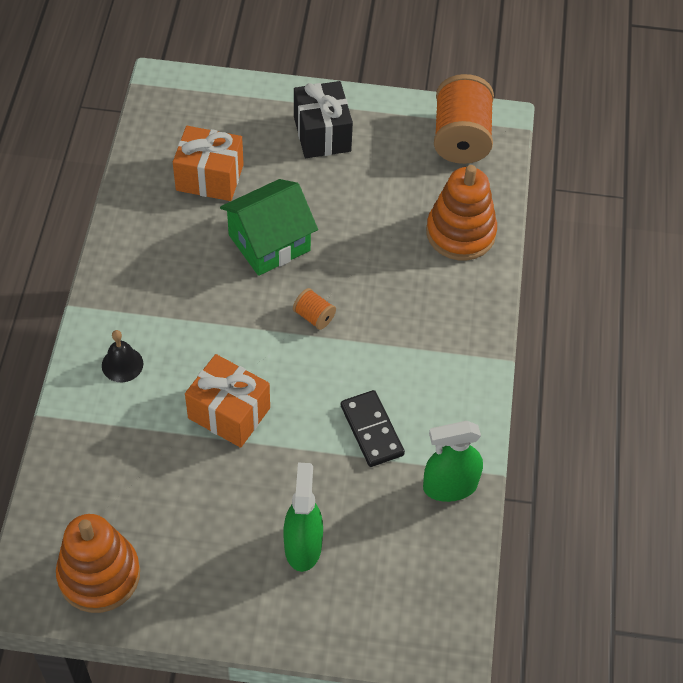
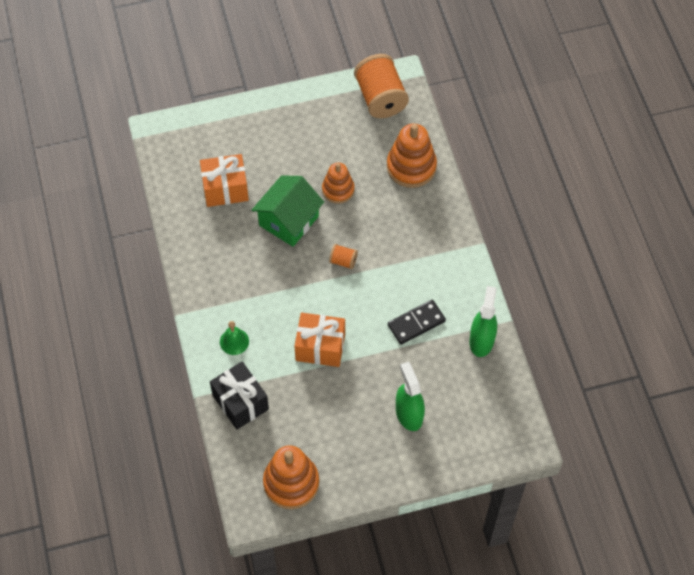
camera: 20 degrees left, 5 degrees up
(122, 364) = (234, 341): black bell -> green bell
(322, 134) = (286, 129): black gift -> black gift (240, 402)
(351, 228) = (338, 190): none -> orange stacking toy
(371, 430) = (416, 323): black domino -> black domino turned 75 degrees counterclockwise
(449, 486) = (481, 340): green spray bottle -> green spray bottle turned 135 degrees clockwise

